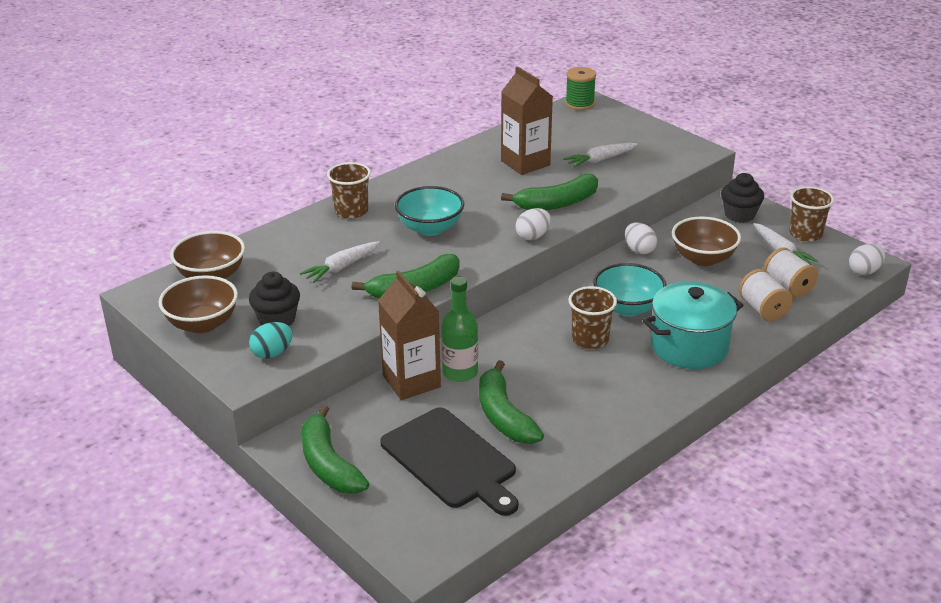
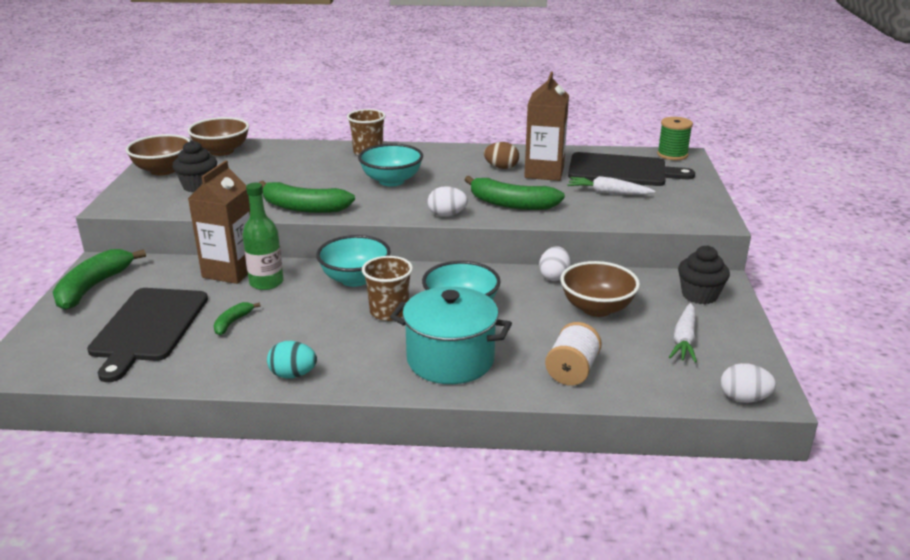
camera: 45 degrees right, 5 degrees down
(272, 353) = (156, 200): turquoise egg -> turquoise egg (293, 375)
(341, 267) = (292, 177): white carrot -> none
(486, 174) = (501, 168): none -> brown egg
(504, 416) = (232, 322): green banana -> green banana, size x0.50
(517, 330) = (355, 279): none -> turquoise bowl
(573, 135) = (621, 171): none -> black cutting board
(788, 287) = (633, 368): white spool -> none
(805, 234) = (739, 339): brown cup -> none

